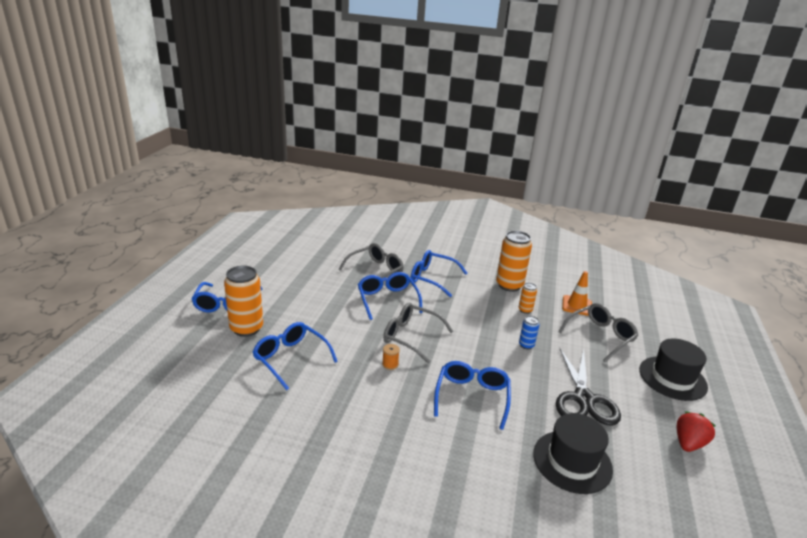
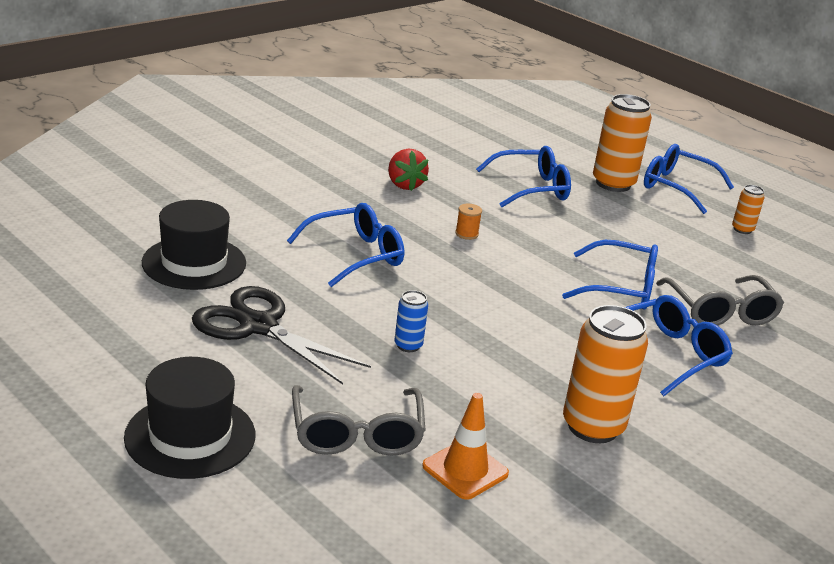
camera: 120 degrees right, 0 degrees up
(411, 337) = (510, 268): grey glasses -> none
(472, 397) = (355, 255): blue glasses -> blue glasses turned 75 degrees counterclockwise
(525, 310) = (498, 398): orange can -> orange can (742, 229)
(688, 443) = (95, 354): red strawberry -> red strawberry (404, 185)

